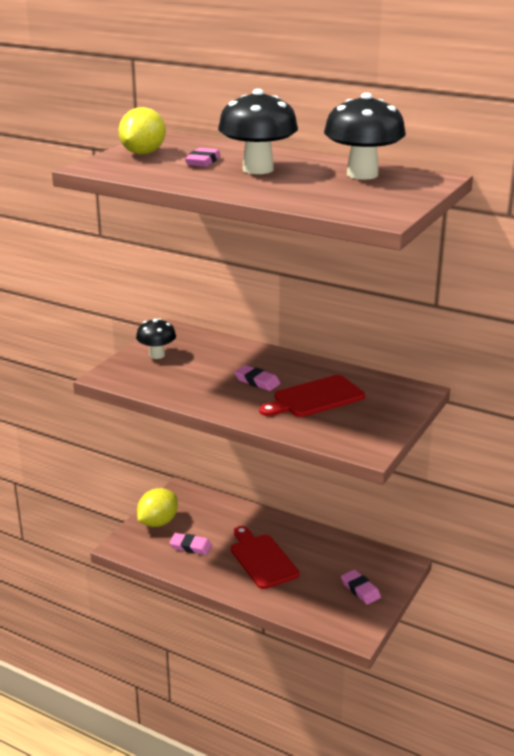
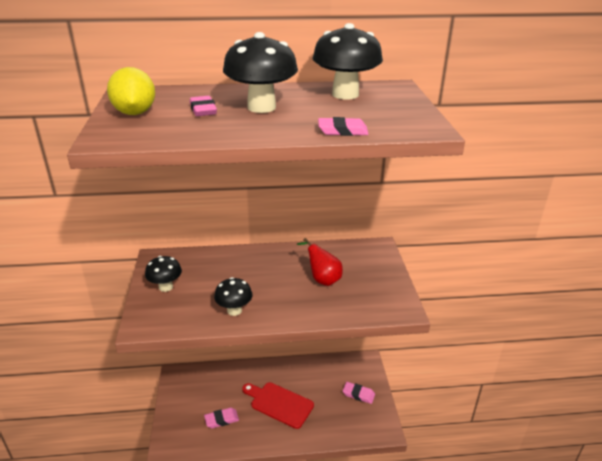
camera: 35 degrees left, 5 degrees up
(158, 522) = (180, 411): yellow lemon -> none
(197, 393) = (234, 310): none -> black mushroom
(257, 381) = (268, 281): pink eraser -> pink eraser (342, 131)
(315, 398) = (322, 279): red cutting board -> red pear

